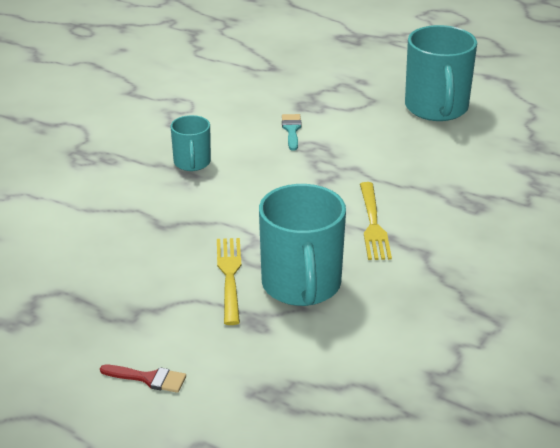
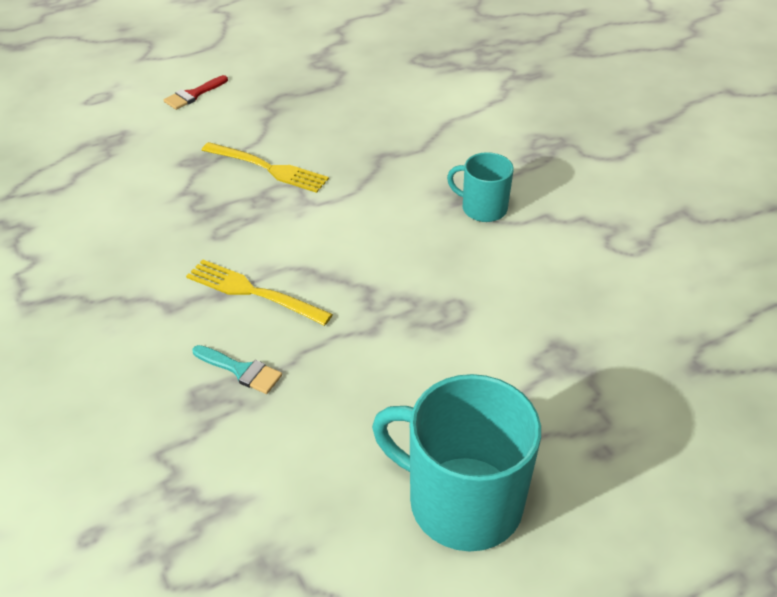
camera: 120 degrees right, 10 degrees up
(291, 130) = (502, 313): turquoise brush -> turquoise brush (241, 370)
(301, 285) = (212, 203): turquoise mug -> none

